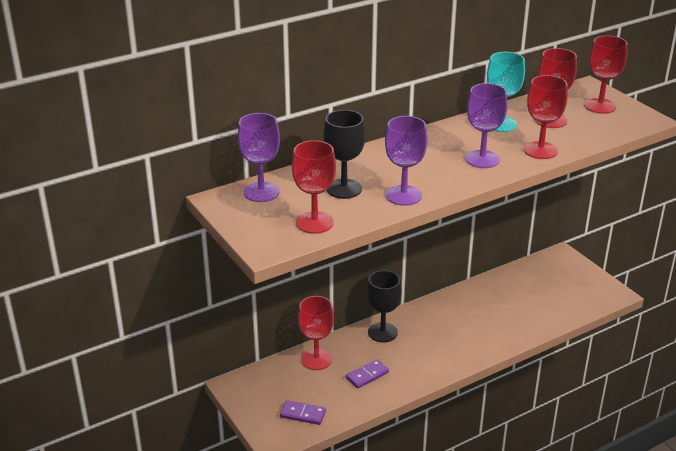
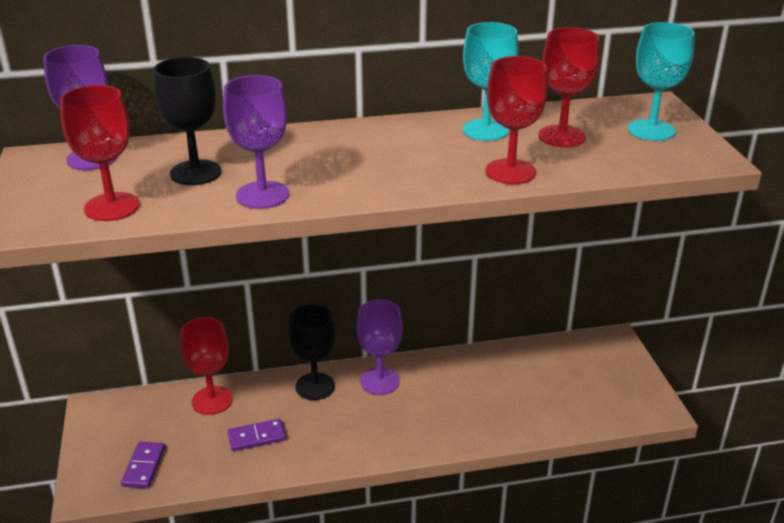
camera: 20 degrees right, 0 degrees up
(303, 414) = (144, 467): purple domino -> purple domino turned 60 degrees clockwise
(482, 159) = (416, 169): purple goblet -> purple goblet (380, 381)
(600, 106) = (651, 130): red goblet -> turquoise goblet

